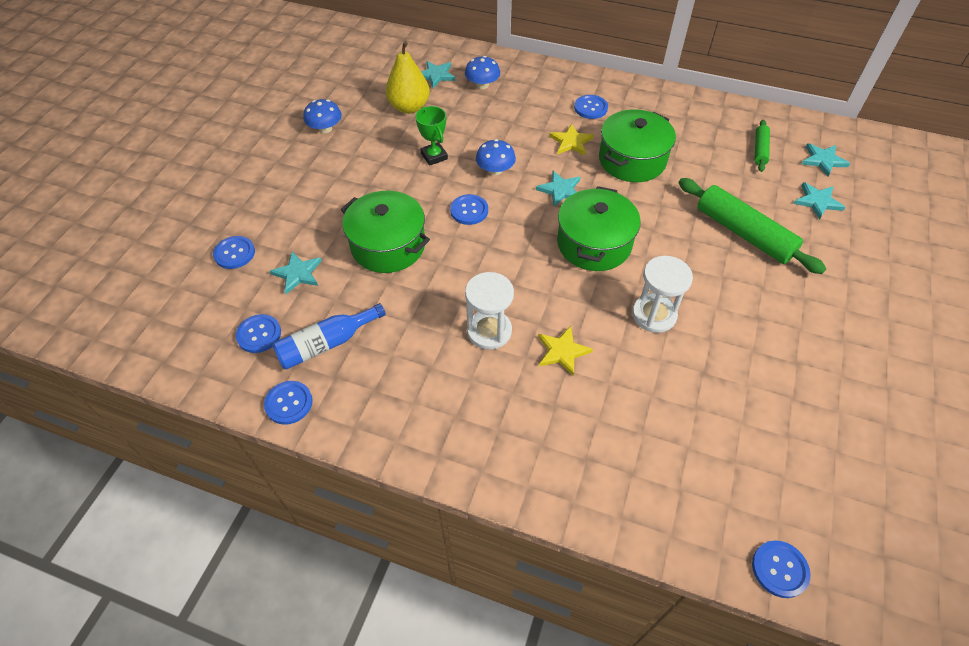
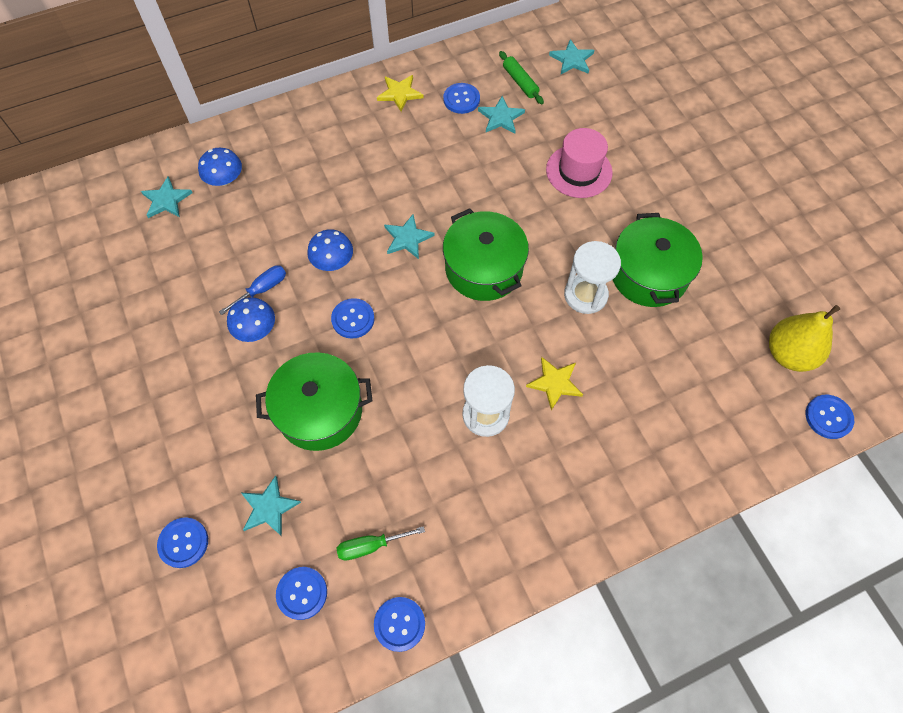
camera: 45 degrees left, 10 degrees up
(325, 128) = (118, 342): blue mushroom -> blue mushroom (255, 329)
(326, 344) = (370, 546): blue bottle -> green screwdriver
(409, 107) = (179, 255): yellow pear -> yellow pear (789, 354)
(434, 156) = (262, 289): green trophy -> blue screwdriver
(571, 142) = (368, 183): yellow star -> yellow star (400, 93)
(590, 108) = (349, 135): blue button -> blue button (461, 99)
(632, 160) = (435, 164): green pot -> green pot (649, 274)
(743, 233) = (579, 171): green rolling pin -> pink hat
(817, 201) = (601, 102): turquoise star -> turquoise star (501, 117)

